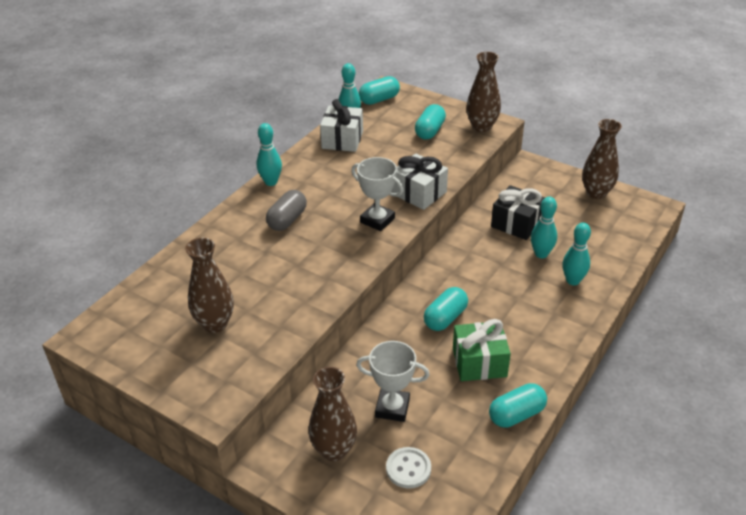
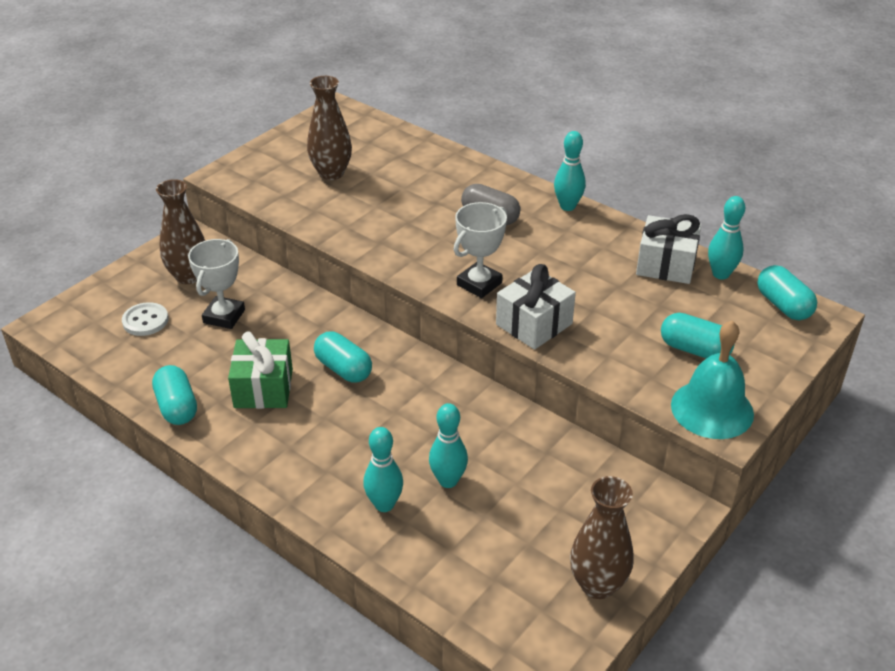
camera: 95 degrees right, 0 degrees up
(481, 127) = (712, 409): brown vase -> turquoise bell
(516, 223) = (522, 465): black gift -> none

